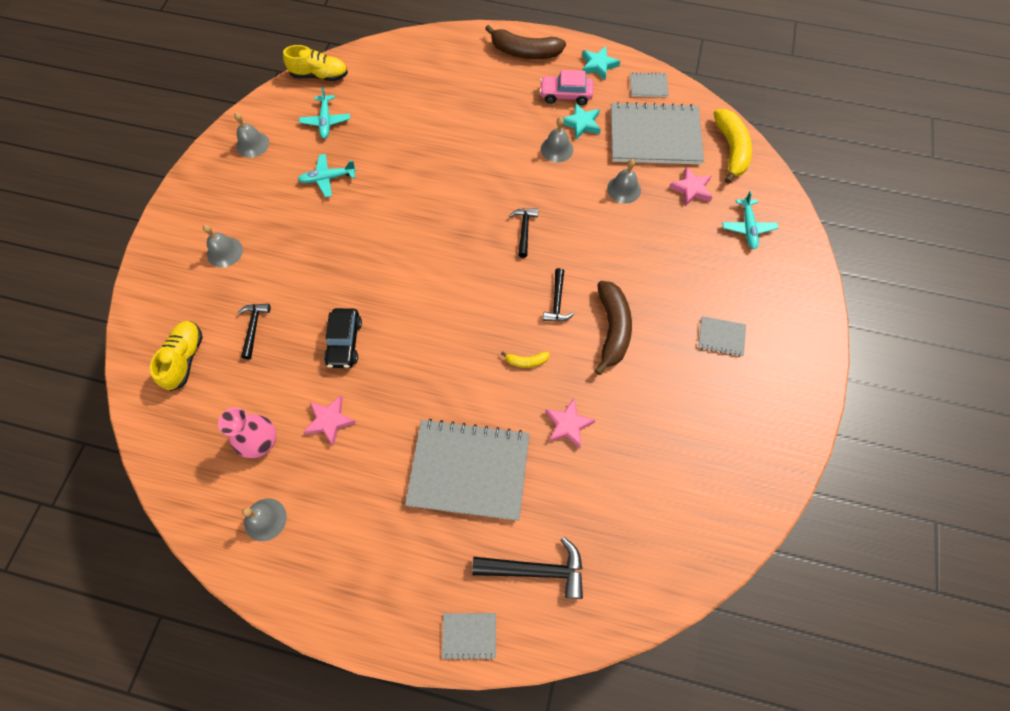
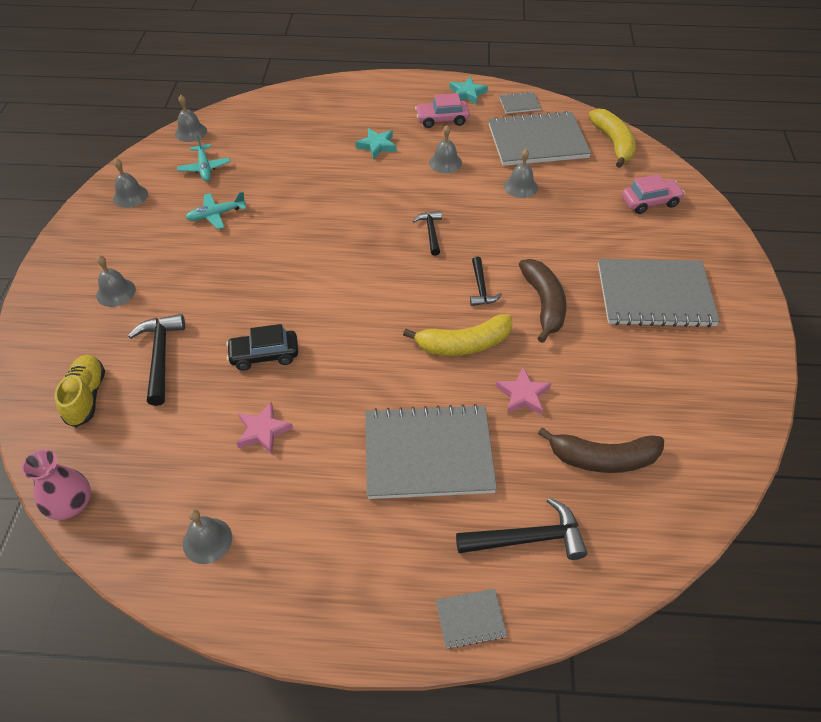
camera: 10 degrees left, 15 degrees down
(254, 328) = (160, 356): black hammer -> black hammer, size x1.59
(259, 440) = (186, 462): pink vase -> pink vase (70, 504)
(319, 75) = (191, 132): yellow shoe -> grey bell
(345, 342) = (264, 355): black car -> black car turned 90 degrees clockwise
(524, 52) = (393, 91): brown banana -> brown banana (602, 458)
(526, 361) = (463, 344): yellow banana -> yellow banana, size x2.13
(581, 124) = (464, 140): turquoise star -> turquoise star (377, 145)
(691, 189) = (586, 178): pink star -> none
(721, 337) = (654, 295): grey notebook -> grey notebook, size x2.31
(748, 227) = (650, 202): turquoise plane -> pink car

